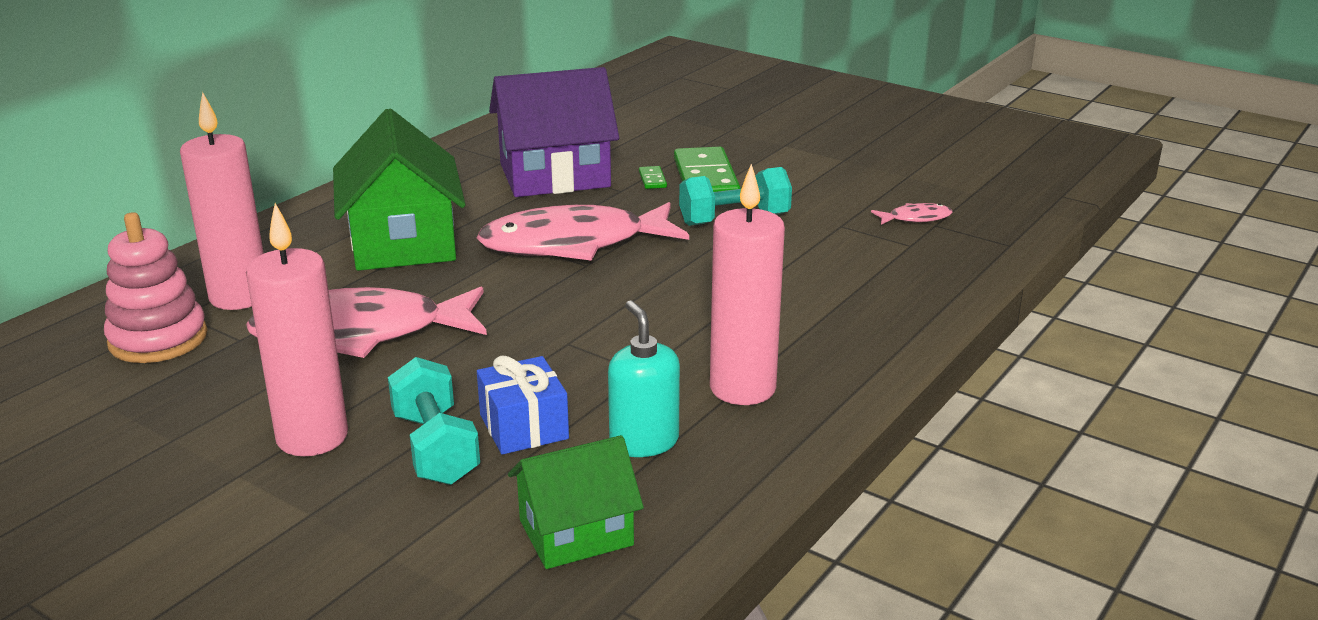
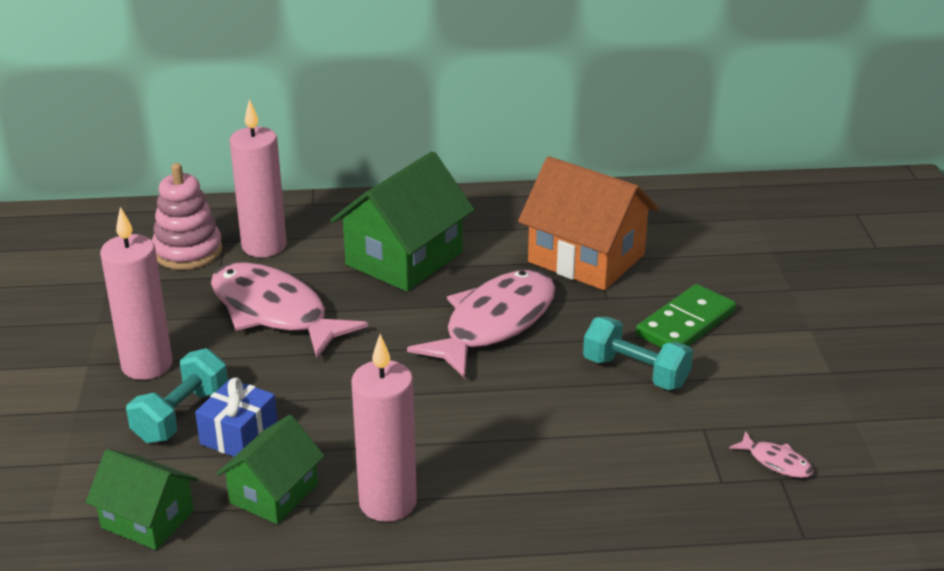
camera: 50 degrees right, 5 degrees up
(554, 175) = (586, 258): purple house -> orange house
(573, 244) = (494, 323): pink fish -> pink fish turned 90 degrees clockwise
(644, 442) = (274, 493): turquoise soap dispenser -> green house
(652, 180) = (645, 301): green domino -> none

